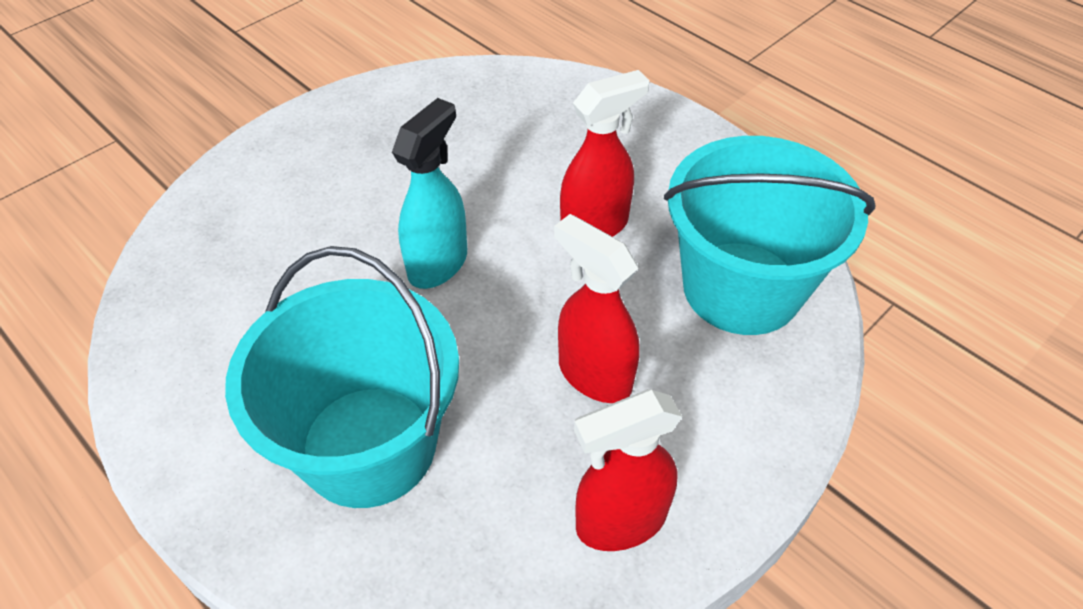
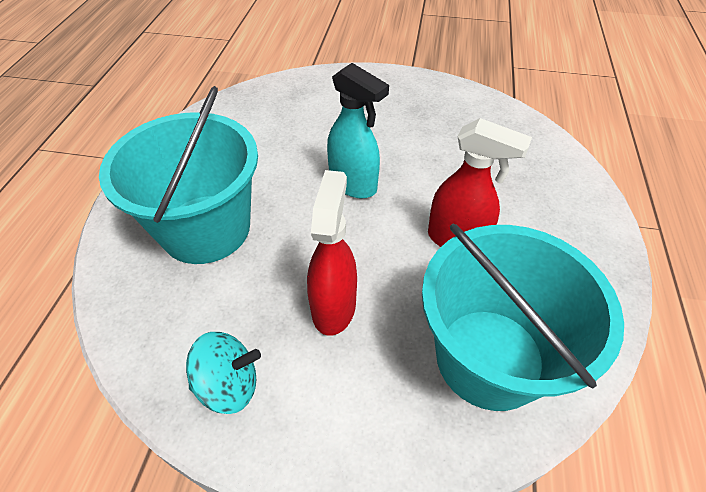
camera: 55 degrees right, 0 degrees up
(438, 263) = (353, 184): turquoise spray bottle -> turquoise spray bottle turned 45 degrees clockwise
(620, 521) = (229, 385): red spray bottle -> turquoise spinning top

